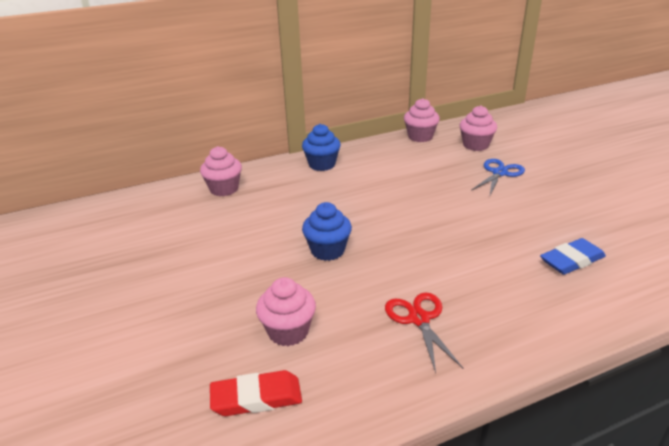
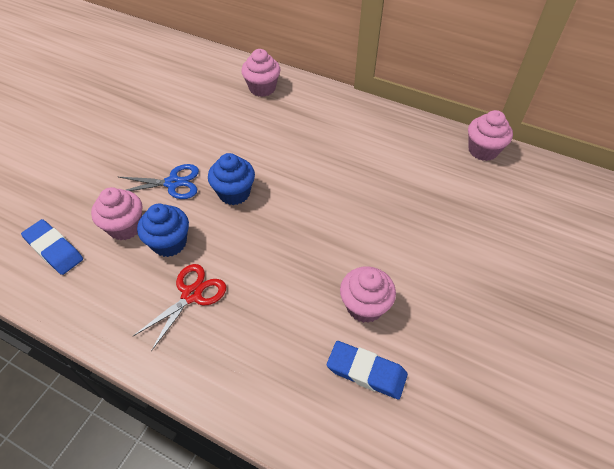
camera: 50 degrees right, 20 degrees up
(256, 398) = (54, 249): red eraser -> blue eraser
(322, 164) = (355, 117): blue cupcake -> blue cupcake (169, 243)
(475, 145) = (516, 199): pink cupcake -> pink cupcake (364, 306)
(499, 173) = (478, 245): blue scissors -> blue scissors (173, 183)

